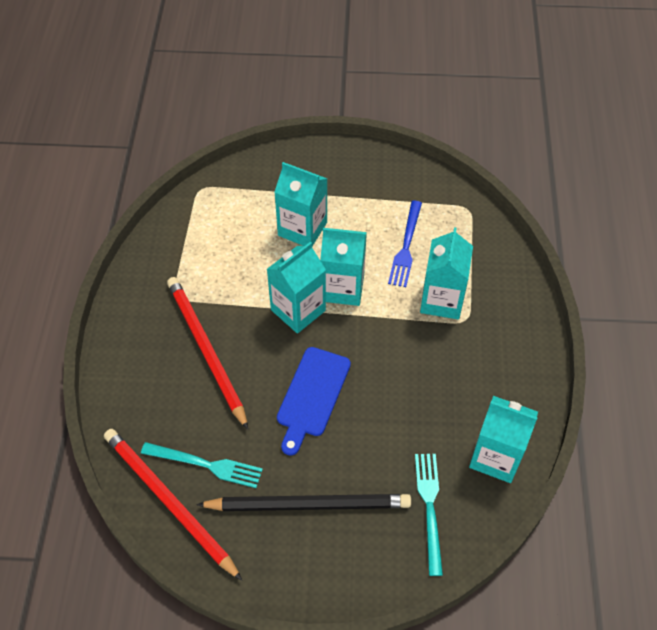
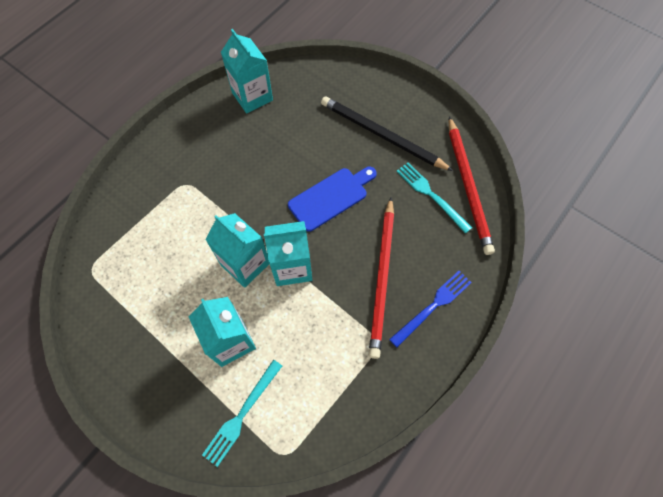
camera: 145 degrees left, 10 degrees up
(406, 246) = (168, 268): blue fork -> blue fork (432, 306)
(430, 508) = (314, 94): turquoise fork -> turquoise fork (242, 414)
(442, 300) = (186, 208): turquoise carton -> none

